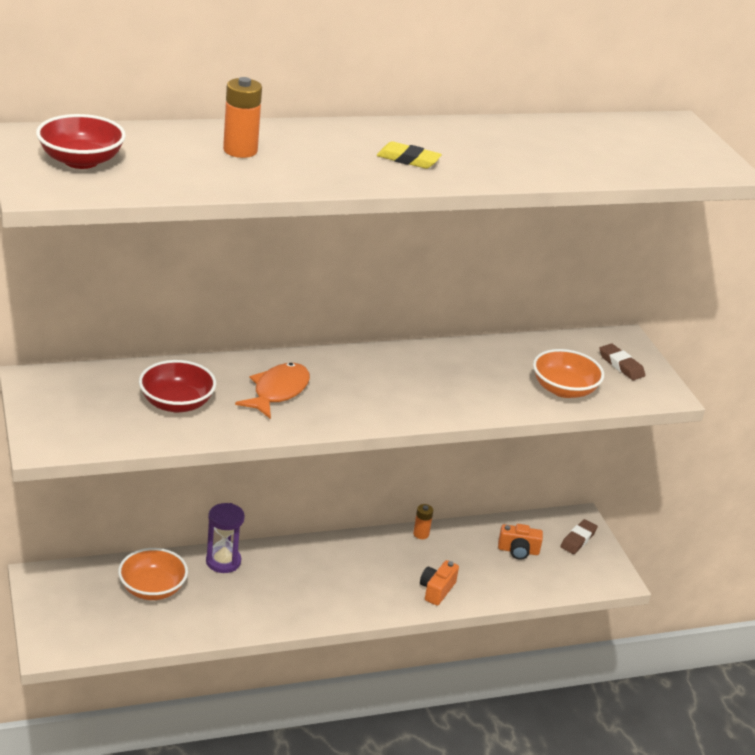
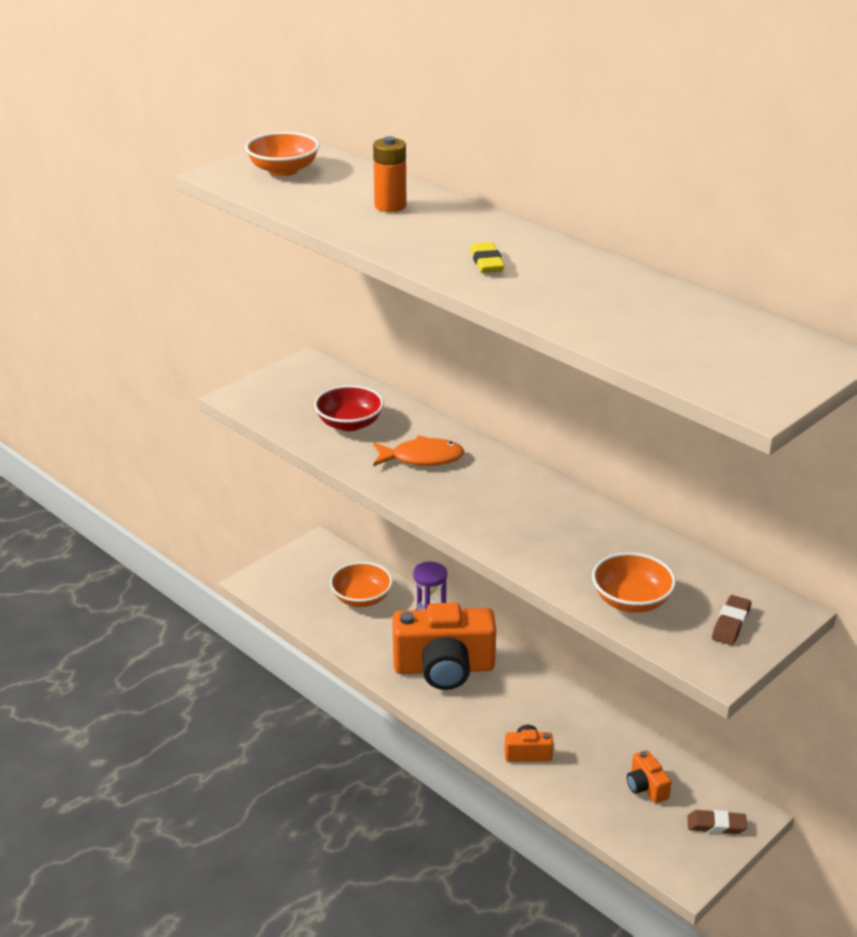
camera: 65 degrees right, 0 degrees up
(81, 161) = (283, 170): red bowl -> orange bowl
(296, 585) = (444, 668): none -> orange camera
(421, 534) = (594, 713): orange battery -> none

